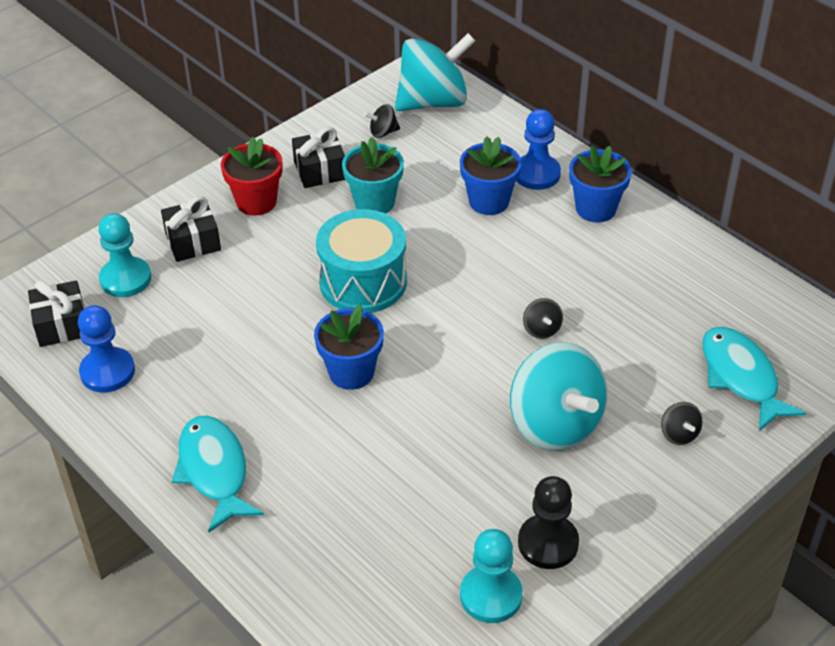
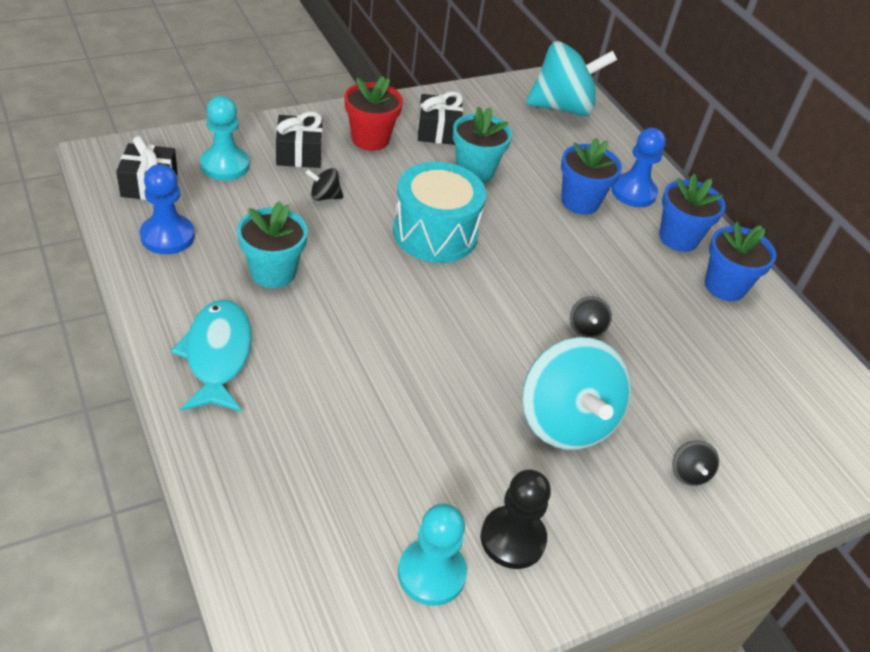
camera: 10 degrees right, 0 degrees up
(226, 374) = (273, 272): none -> turquoise flower pot
(351, 372) = (388, 308): blue flower pot -> blue flower pot (725, 286)
(383, 132) = (507, 118): black spinning top -> black spinning top (324, 196)
(741, 377) = (772, 438): turquoise fish -> none

